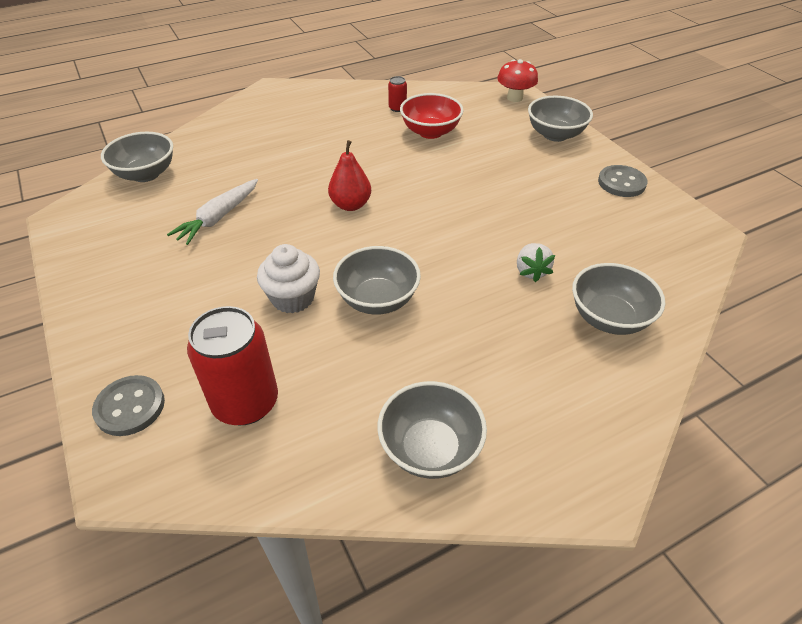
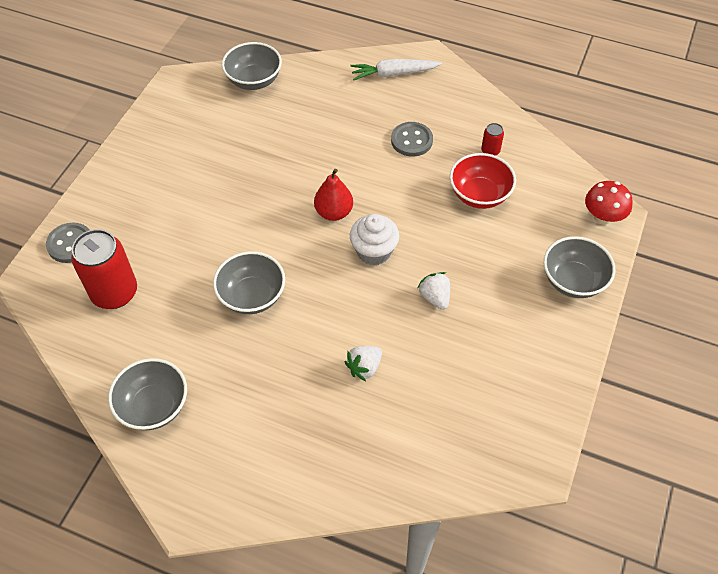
camera: 50 degrees right, 10 degrees up
(218, 218) = (249, 154): white carrot -> white carrot (393, 74)
(293, 298) = (213, 251): white cupcake -> white cupcake (374, 251)
(500, 199) = (435, 297): none -> white strawberry
(609, 318) = (356, 444): grey bowl -> none
(621, 183) = (547, 368): grey button -> grey button (411, 140)

